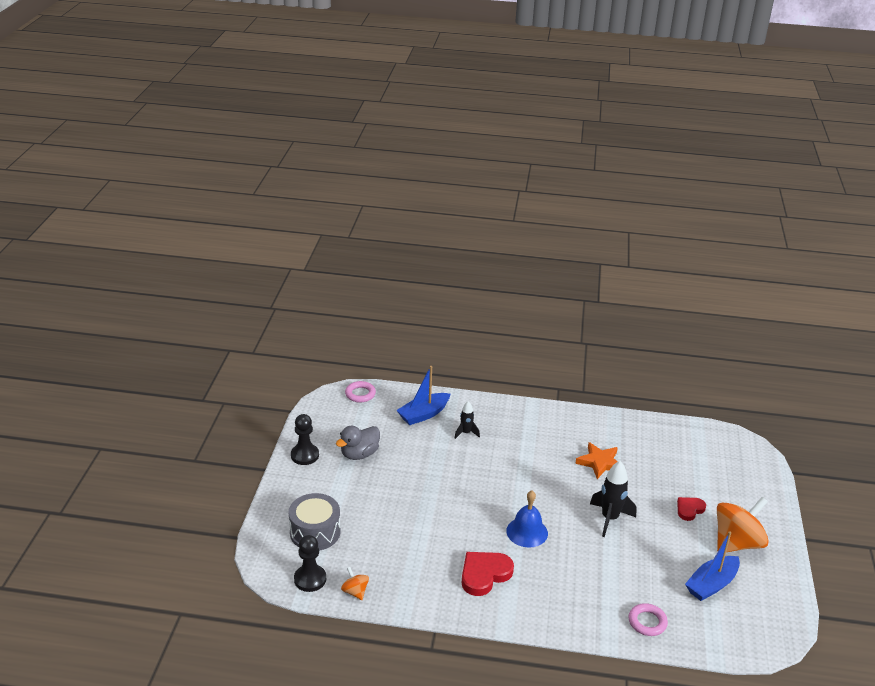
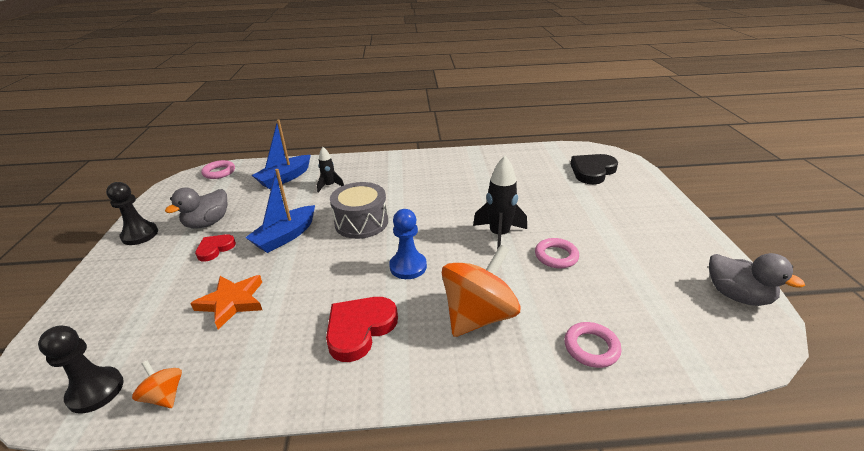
camera: 10 degrees left, 0 degrees up
(315, 532) = (126, 320): grey drum -> grey drum (361, 222)
(527, 532) = (408, 266): blue bell -> blue pawn
(600, 462) = (472, 188): orange star -> orange star (232, 302)
(651, 548) = (556, 256): none -> pink ring
(689, 509) = (579, 212): red heart -> red heart (215, 249)
(711, 584) = (643, 283): blue boat -> blue boat (285, 236)
(724, 466) = (592, 171): none -> black heart
(737, 543) = (644, 234): orange spinning top -> orange spinning top (478, 316)
(779, 610) = (737, 296): none -> grey duck

